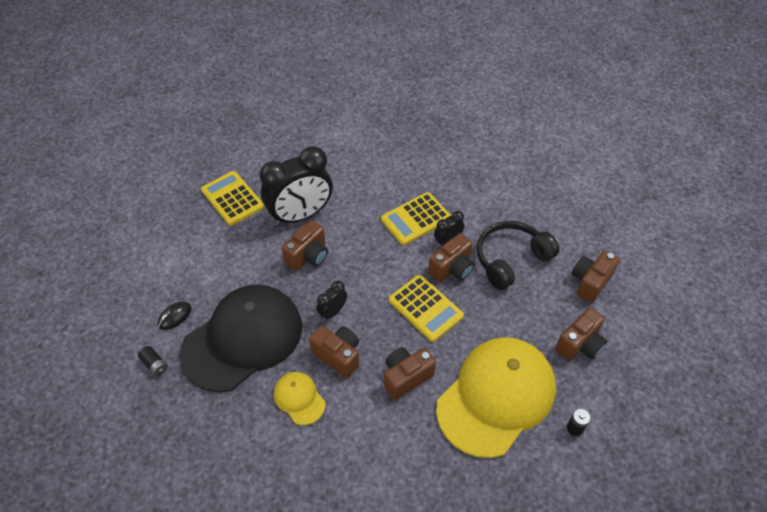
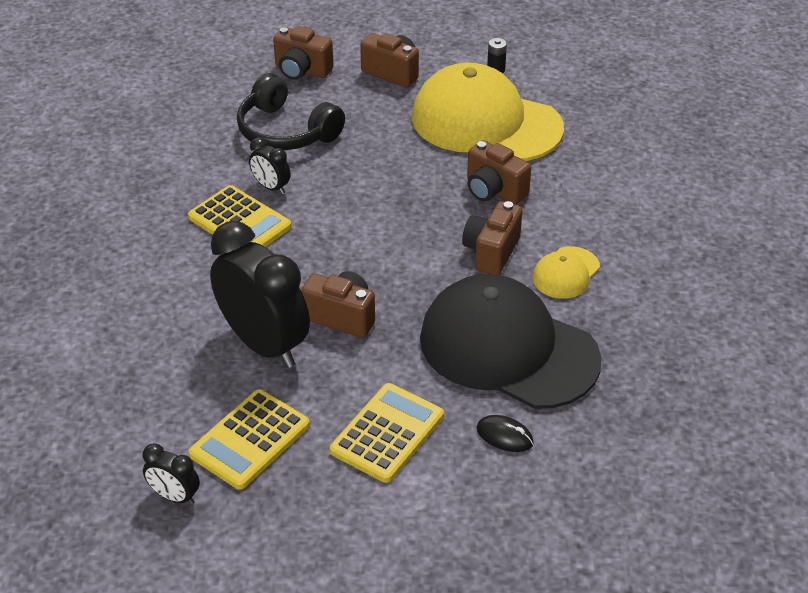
camera: 105 degrees left, 10 degrees down
(155, 364) = (590, 430): black battery -> none
(333, 312) = (428, 271): black clock -> black clock (174, 496)
(425, 308) = (389, 190): yellow calculator -> yellow calculator (387, 433)
(452, 269) = (318, 177): brown camera -> none

